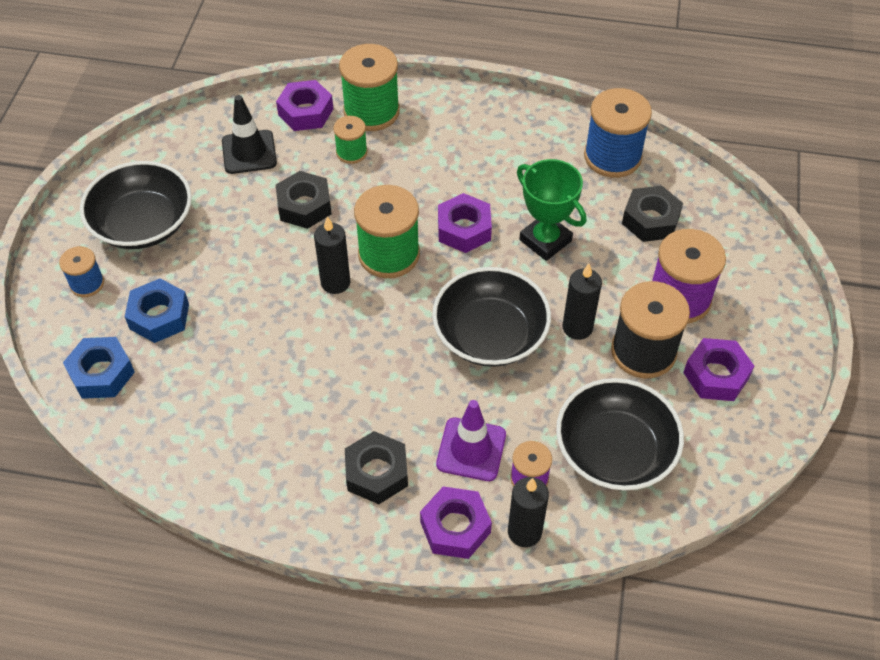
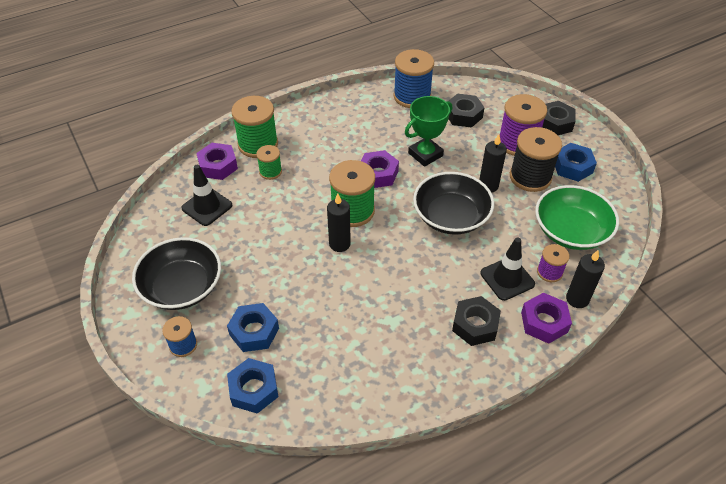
camera: 40 degrees left, 5 degrees down
(304, 206) = (275, 215): black nut -> black nut (555, 123)
(471, 449) = (507, 278): purple traffic cone -> black traffic cone
(545, 240) = (425, 154): green trophy -> green trophy turned 45 degrees counterclockwise
(615, 450) = (571, 231): black bowl -> green bowl
(716, 375) = (572, 167): purple nut -> blue nut

